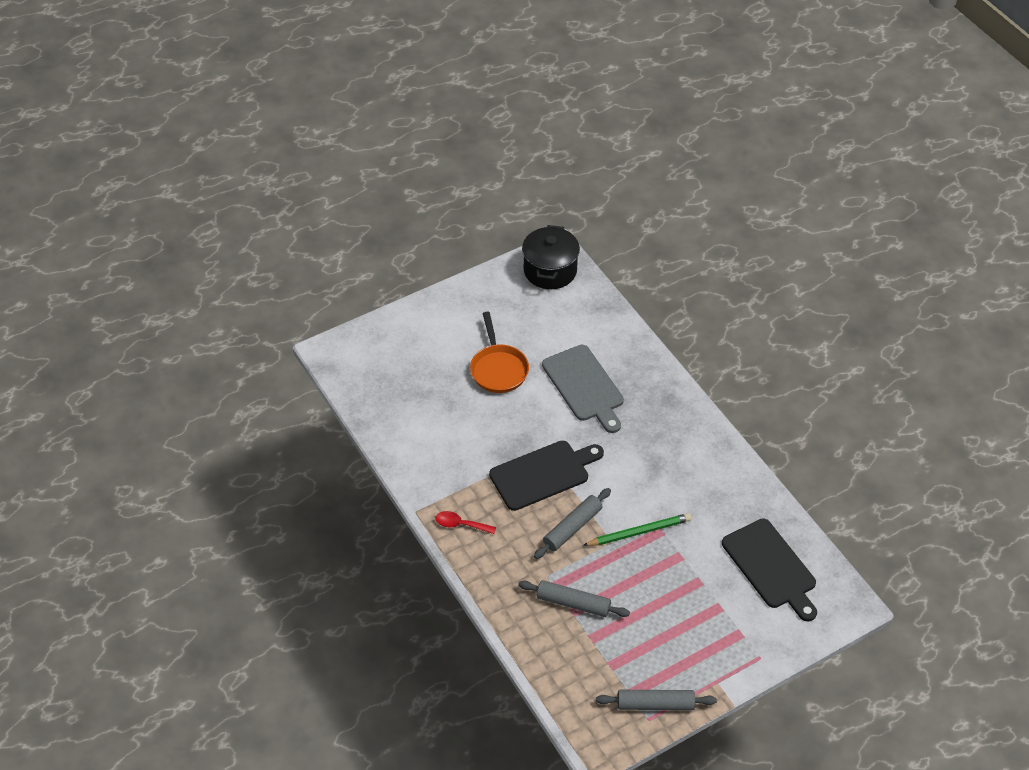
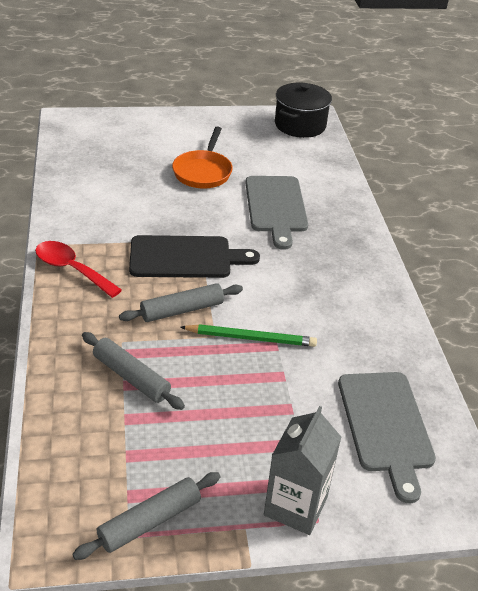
camera: 20 degrees right, 10 degrees down
(460, 524) = (71, 269): red spoon -> red spoon, size x1.55
(655, 704) = (150, 521): grey rolling pin -> grey rolling pin turned 60 degrees counterclockwise
(741, 654) = (295, 506): none -> grey carton
(771, 567) = (385, 425): black cutting board -> grey cutting board

